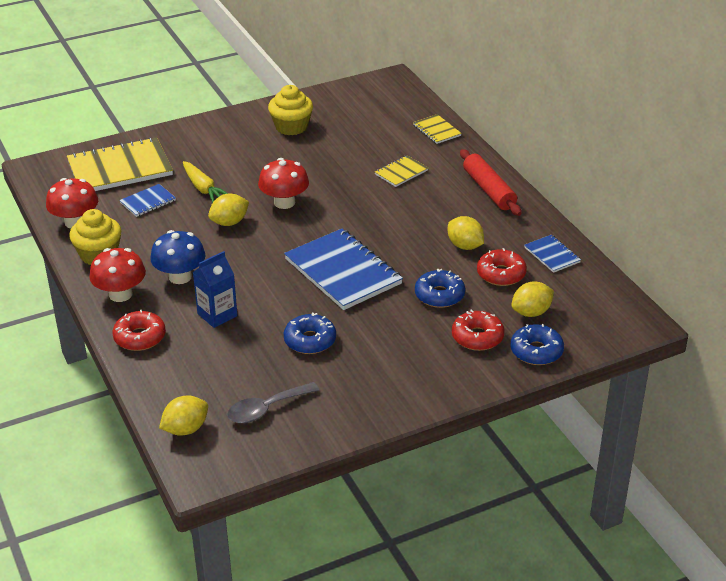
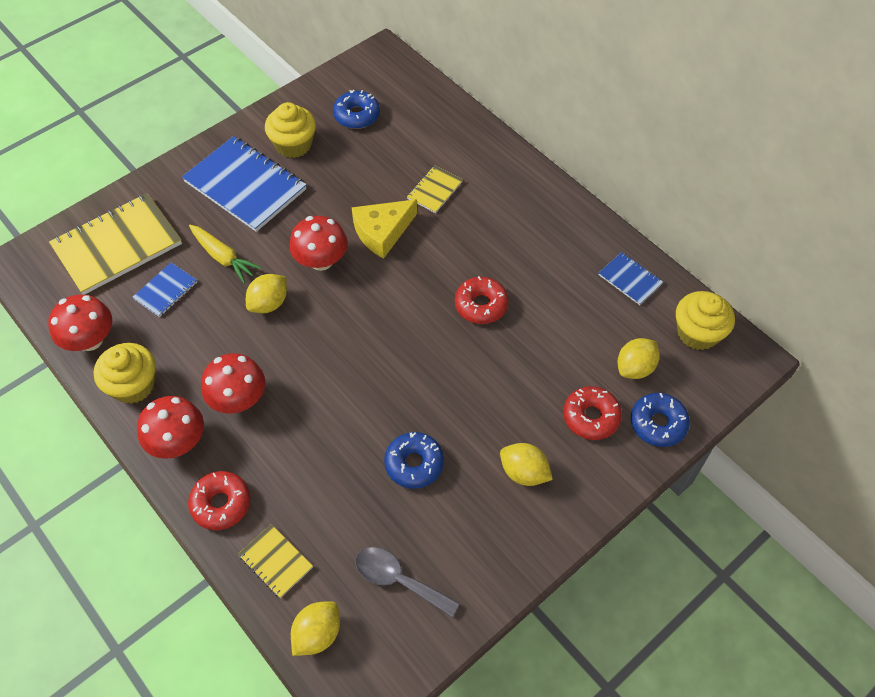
camera: 15 degrees left, 20 degrees up
(180, 277) = (238, 399): blue mushroom -> red mushroom
(217, 315) = (299, 448): blue carton -> none
(266, 409) = (398, 580): grey spoon -> grey spoon turned 75 degrees clockwise
(343, 271) = (418, 351): blue notebook -> blue notebook (245, 185)
(344, 192) = (382, 232): none -> yellow cheese
(436, 130) = (453, 121): yellow notebook -> yellow notebook (275, 561)
(439, 295) = (532, 364): blue donut -> blue donut (357, 115)
(465, 246) = (536, 285): yellow lemon -> yellow lemon (524, 472)
(489, 190) = (535, 198): red rolling pin -> none
(501, 274) = (586, 319): red donut -> red donut (481, 305)
(599, 299) = (697, 333): none -> yellow cupcake

